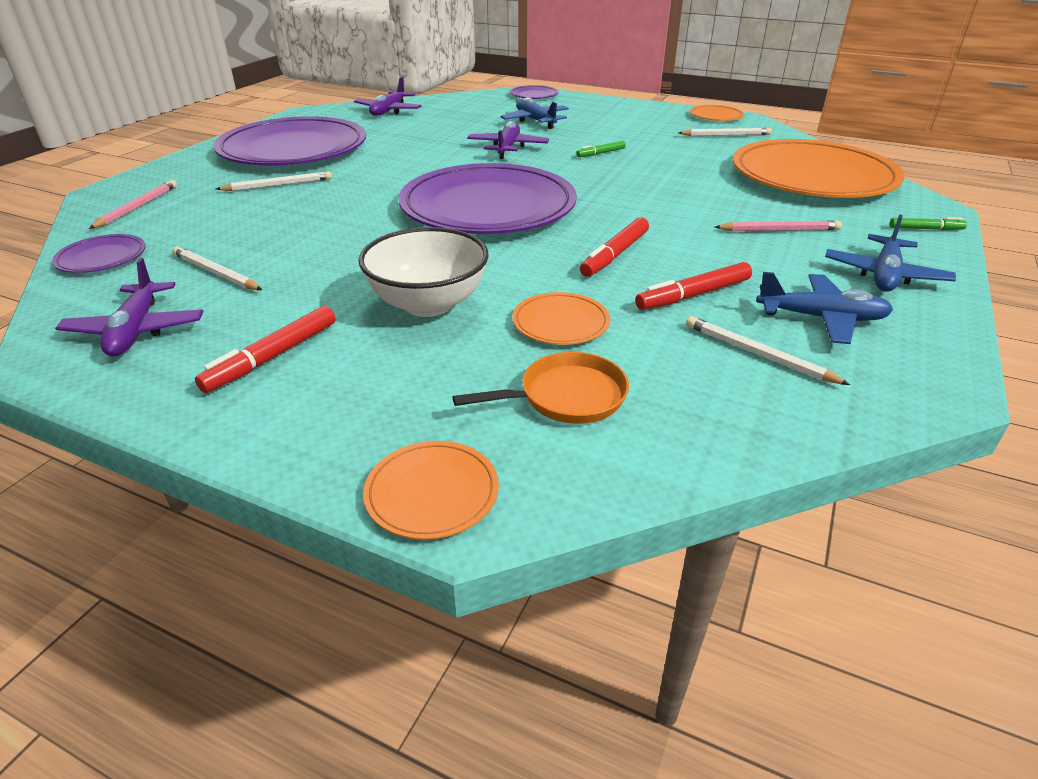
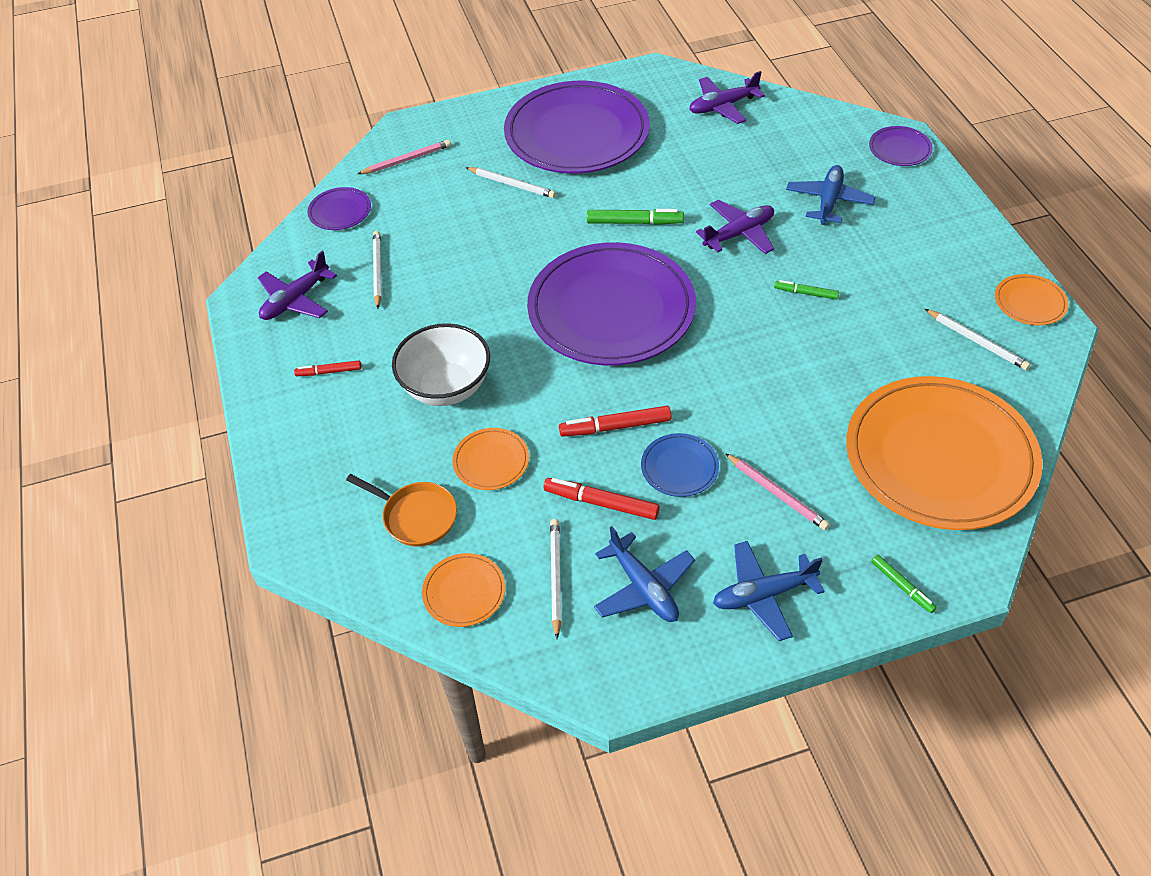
camera: 50 degrees right, 15 degrees up
(272, 357) = (329, 372): red marker -> red marker, size x0.62
(422, 167) = (634, 222): none -> green marker
(432, 493) = (291, 520): orange plate -> orange plate (464, 592)
(700, 250) = (679, 467): none -> blue plate

